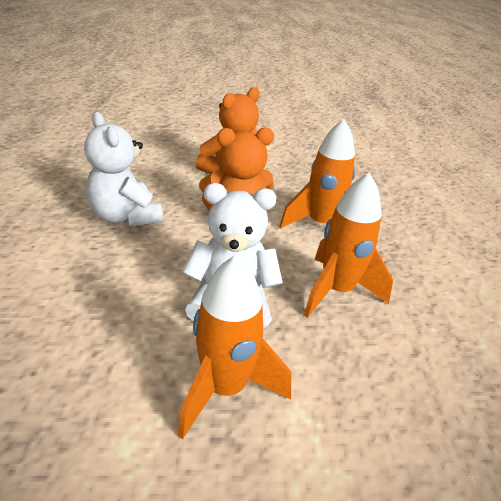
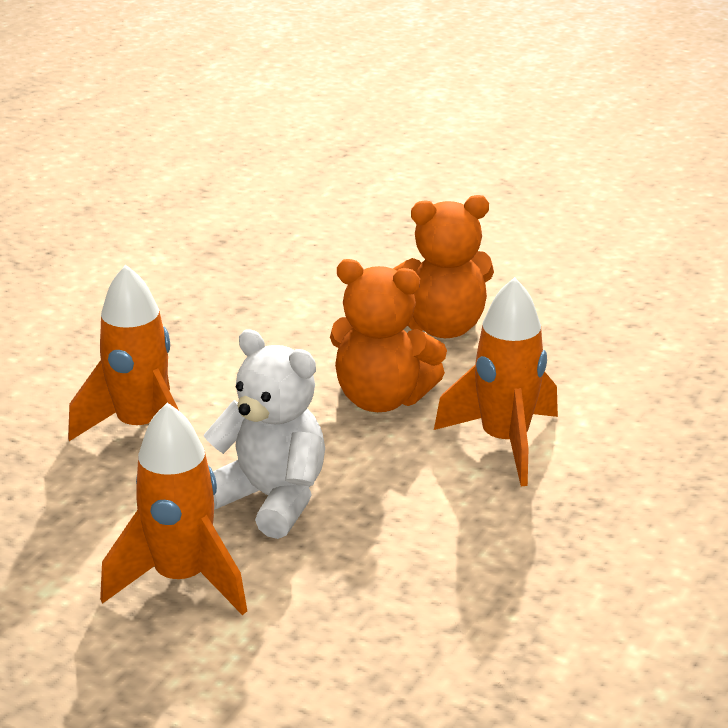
camera: 35 degrees right, 5 degrees down
(125, 216) = (229, 357): white teddy bear -> none
(336, 291) = (425, 531): orange rocket -> orange rocket (141, 428)

